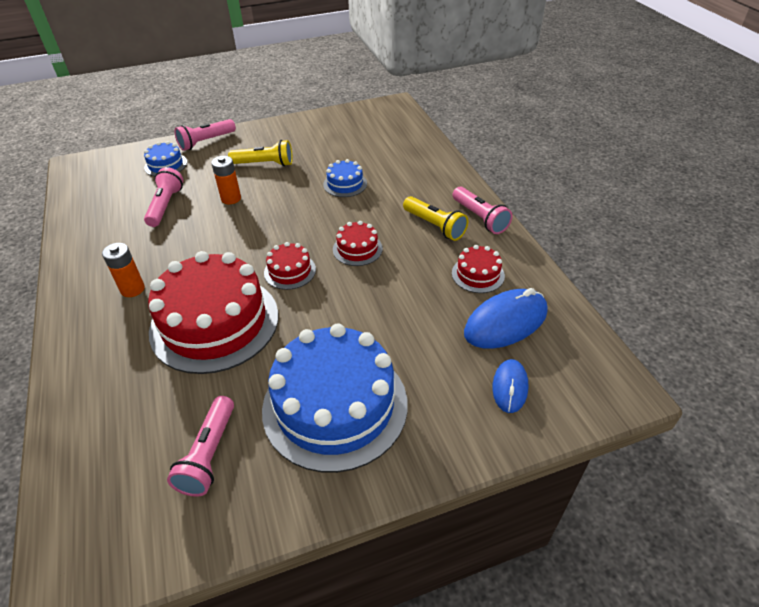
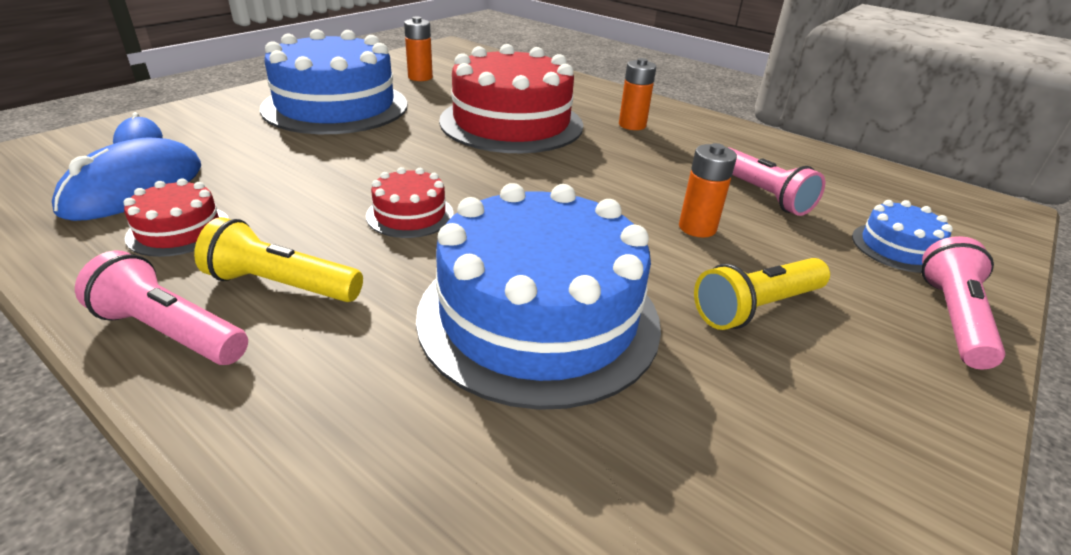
camera: 145 degrees right, 10 degrees down
(209, 454) = (420, 77): pink flashlight -> orange battery
(290, 271) = (483, 171): red cake -> none
(345, 184) = (538, 316): blue cake -> blue cake, size x2.25

